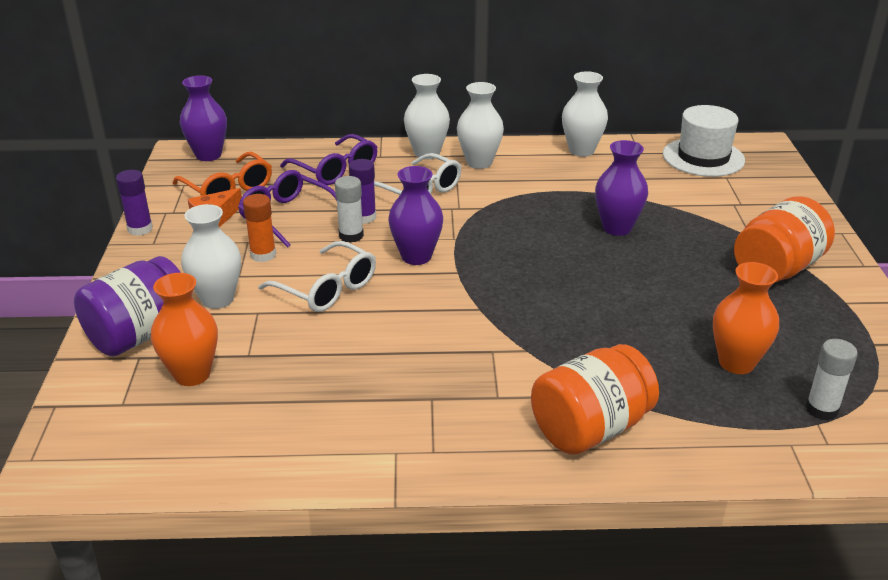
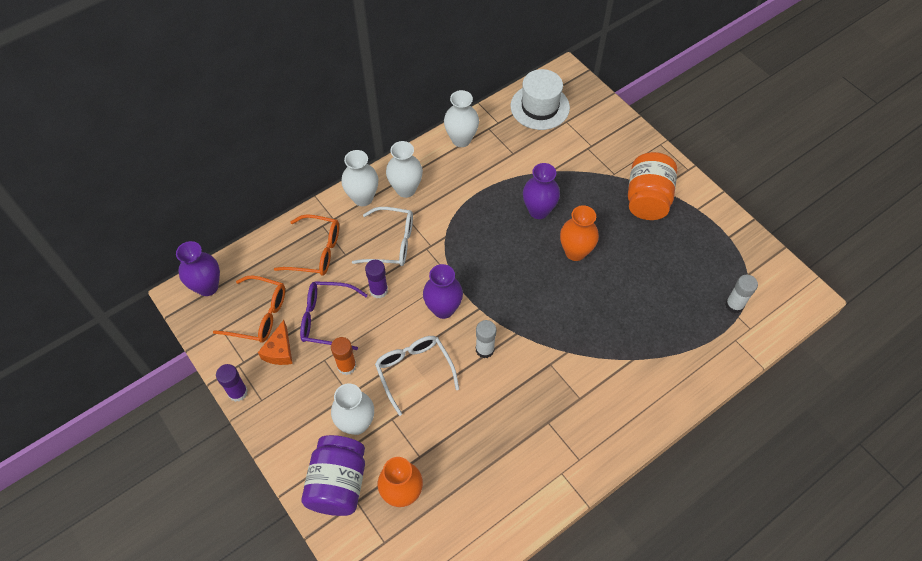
camera: 35 degrees left, 25 degrees up
(326, 288) = (414, 371): white glasses -> white glasses turned 120 degrees counterclockwise
(335, 170) = (315, 251): purple glasses -> orange glasses
(351, 236) = (386, 313): white glue stick -> white glue stick (485, 349)
(590, 428) = (641, 391): orange jar -> none
(736, 363) = (676, 294): orange vase -> orange vase (575, 252)

